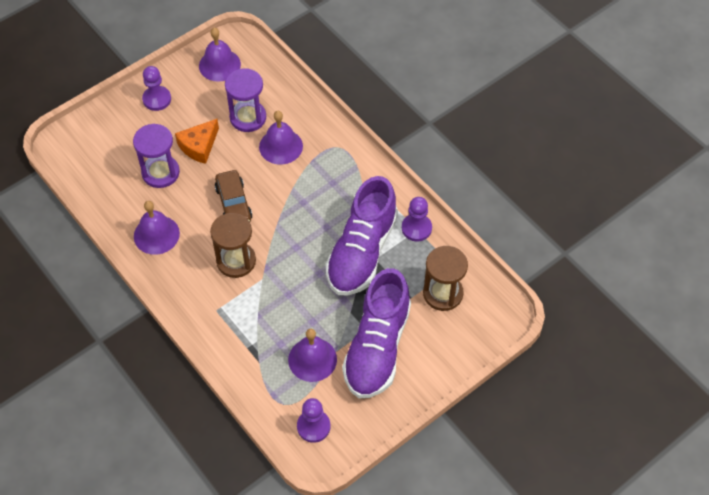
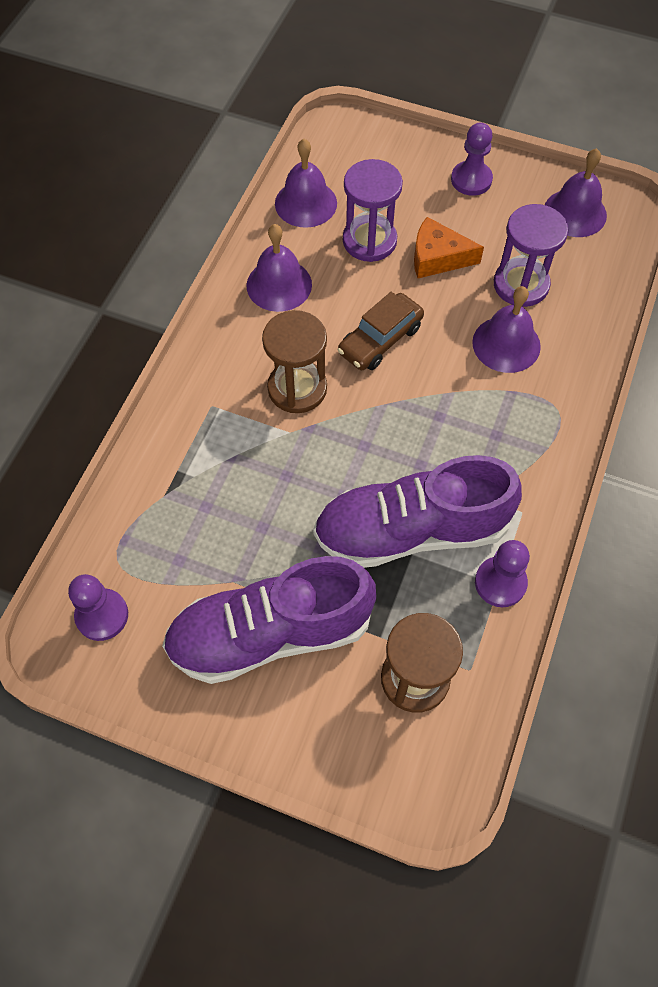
camera: 60 degrees right, 5 degrees up
(312, 359) = (204, 558): purple bell -> purple bell (306, 203)

